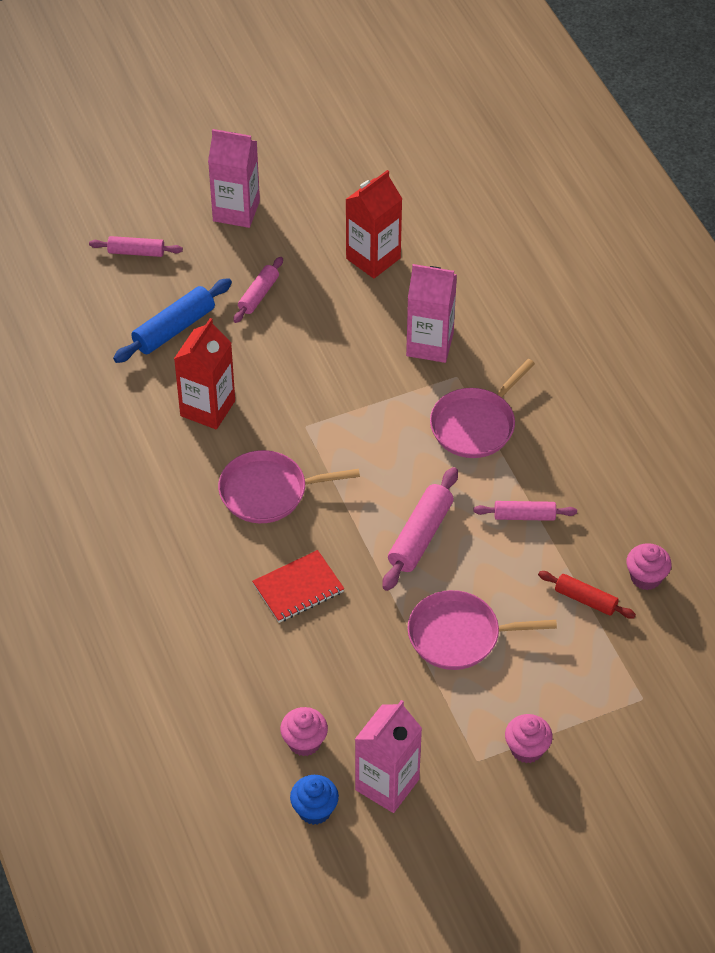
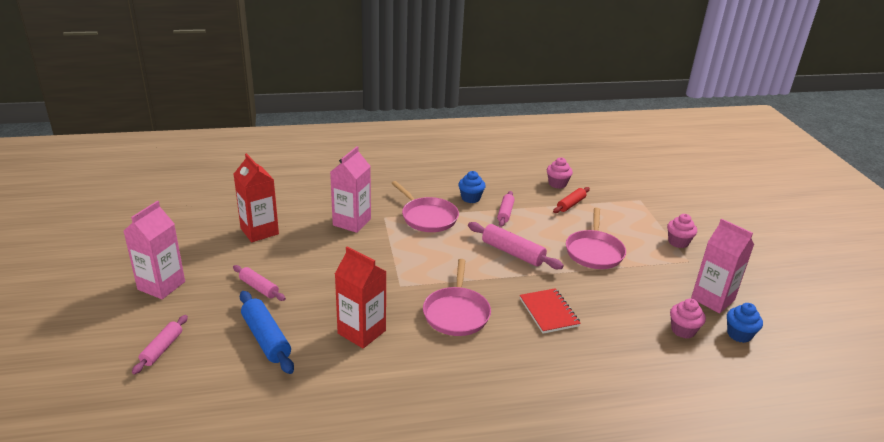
camera: 80 degrees left, 20 degrees down
(550, 467) = (470, 198): none -> blue cupcake

